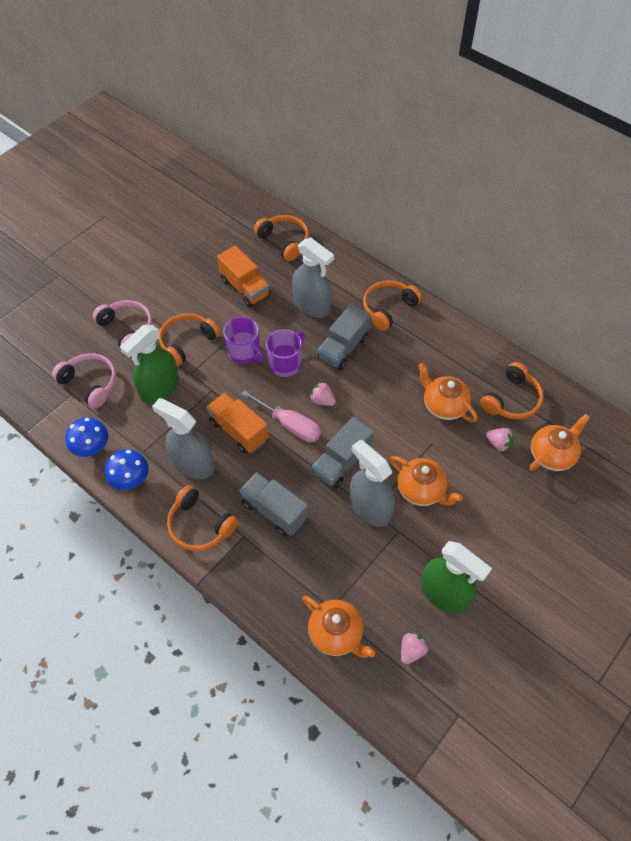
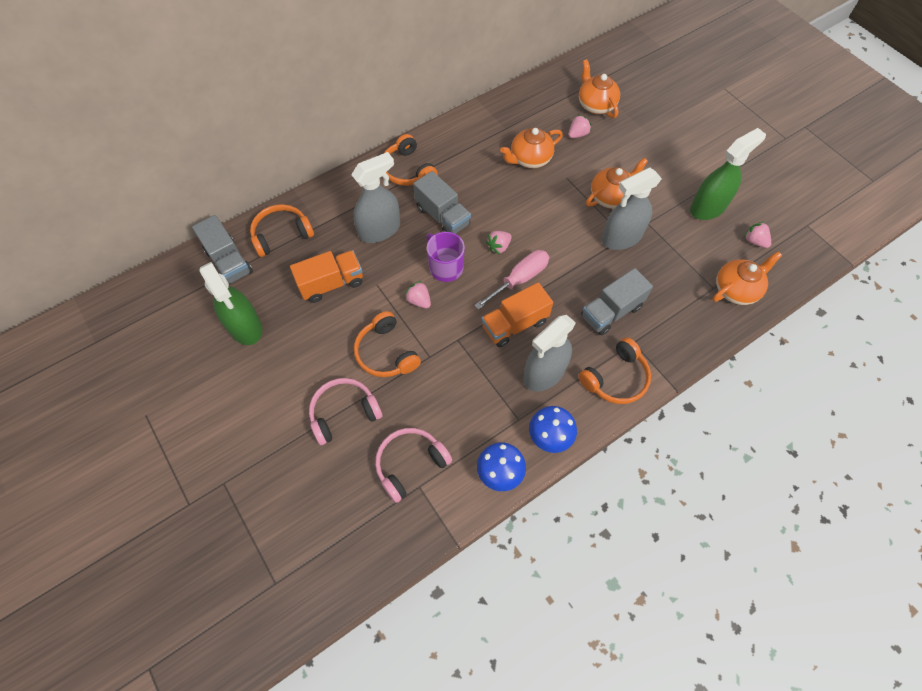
camera: 75 degrees left, 5 degrees up
(159, 388) = (440, 390): green spray bottle -> green spray bottle (245, 326)
(244, 352) = (419, 301): purple mug -> pink strawberry
(342, 462) = (571, 247): grey truck -> grey truck (229, 261)
(512, 400) = (537, 113): orange headphones -> none

